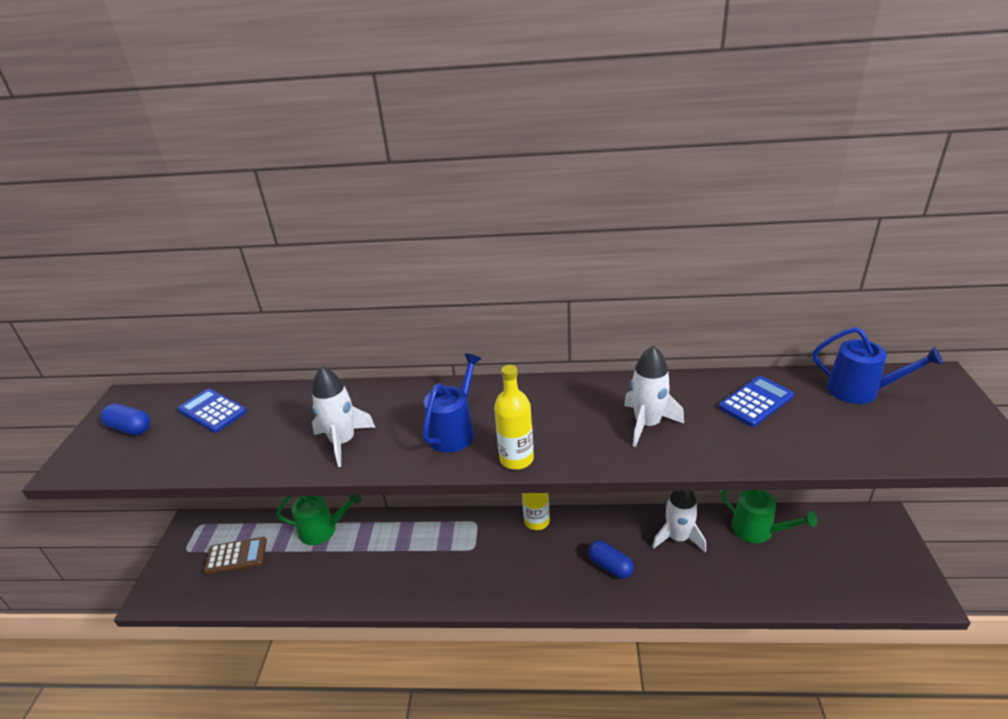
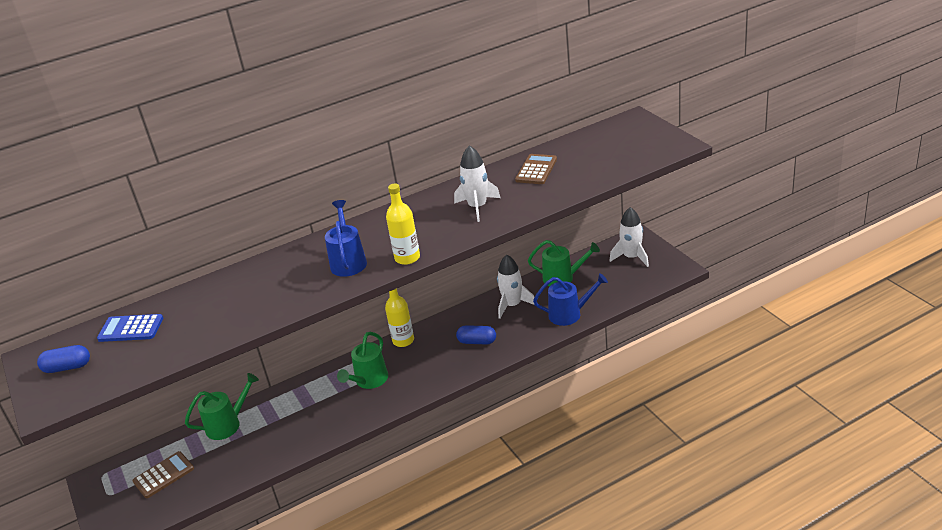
camera: 30 degrees left, 0 degrees up
(343, 442) = (269, 300): white rocket -> white rocket (631, 257)
(472, 553) = (369, 381): none -> green watering can
(756, 402) = (536, 170): blue calculator -> brown calculator
(860, 391) = (594, 141): blue watering can -> blue watering can (570, 314)

